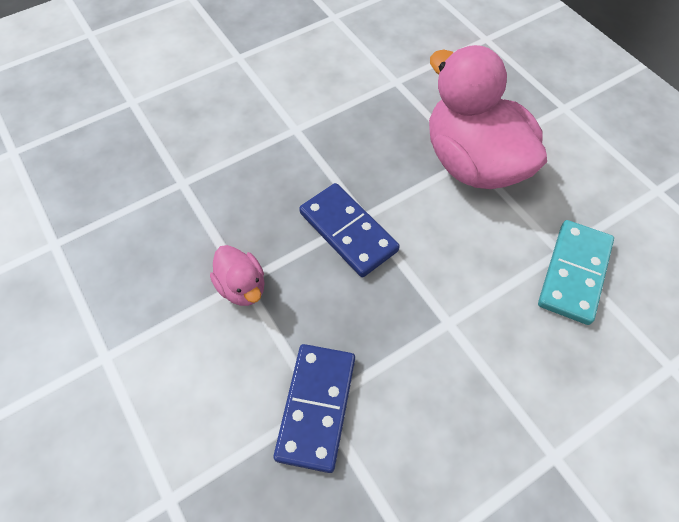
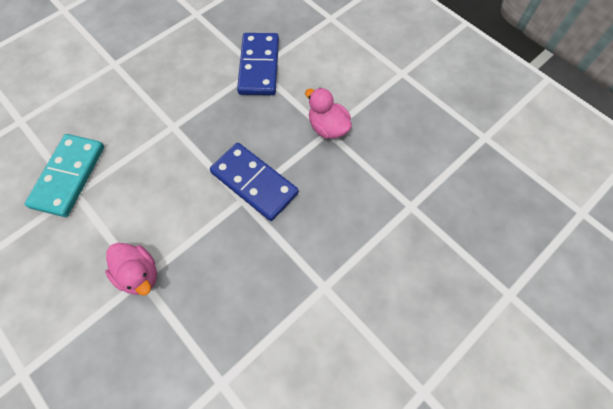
camera: 170 degrees right, 5 degrees up
(472, 162) = (139, 274): pink duck -> pink duck, size x0.45

